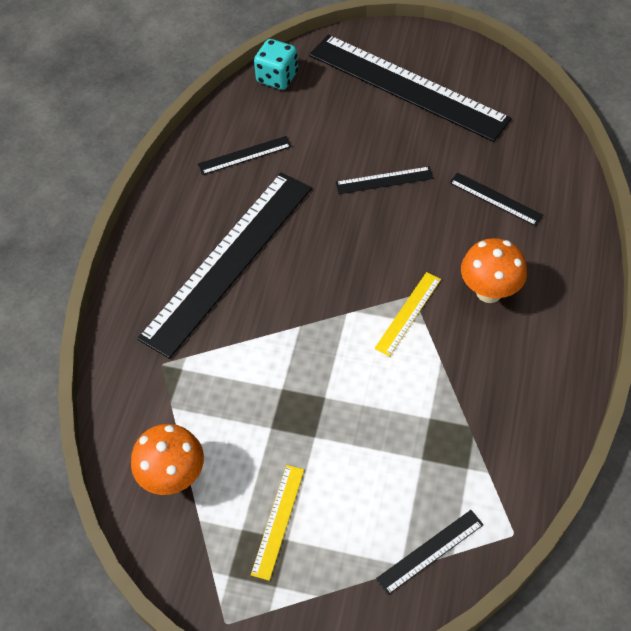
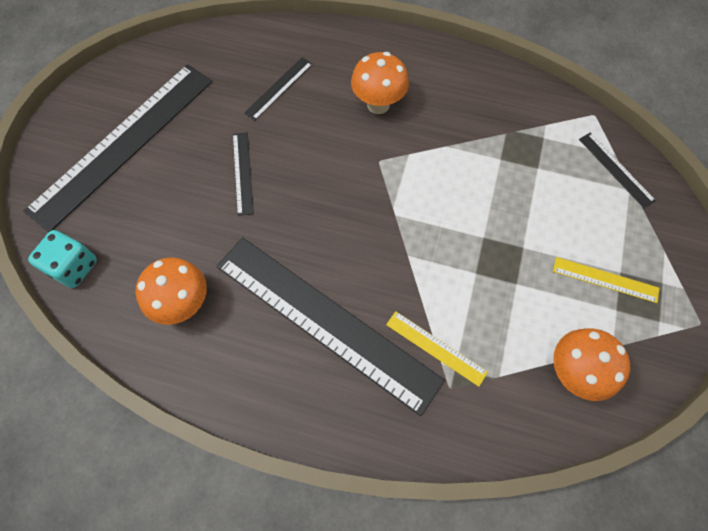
camera: 90 degrees left, 10 degrees up
(245, 155) = (184, 303): black ruler -> orange mushroom
(408, 313) = (397, 165): yellow ruler -> yellow ruler (436, 347)

